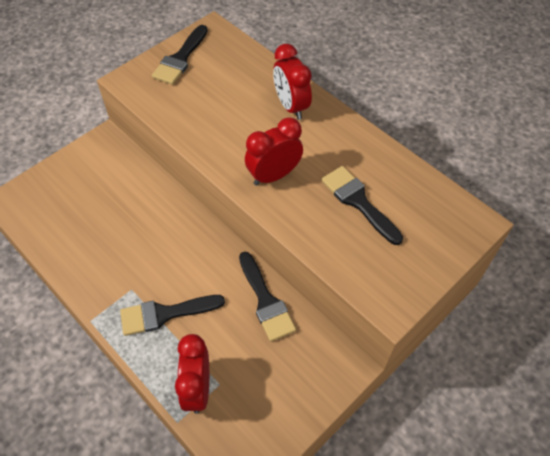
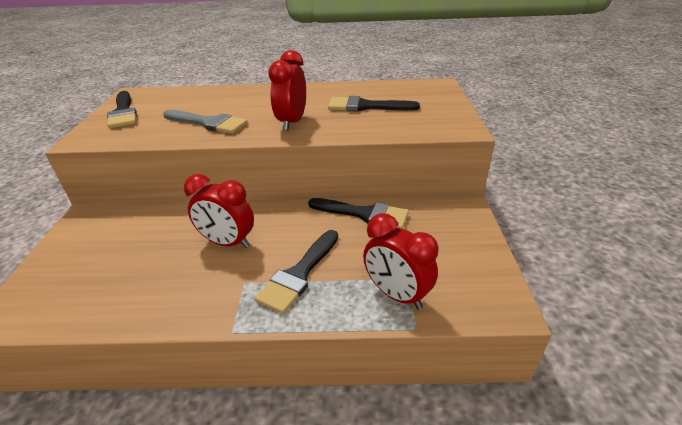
camera: 45 degrees left, 20 degrees down
(218, 124) = (208, 123): none -> grey brush
(291, 106) = (253, 96): red clock -> red clock (228, 242)

